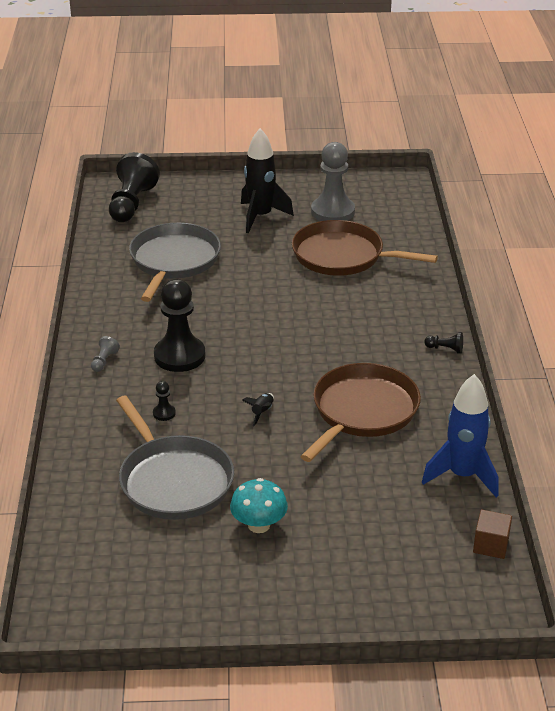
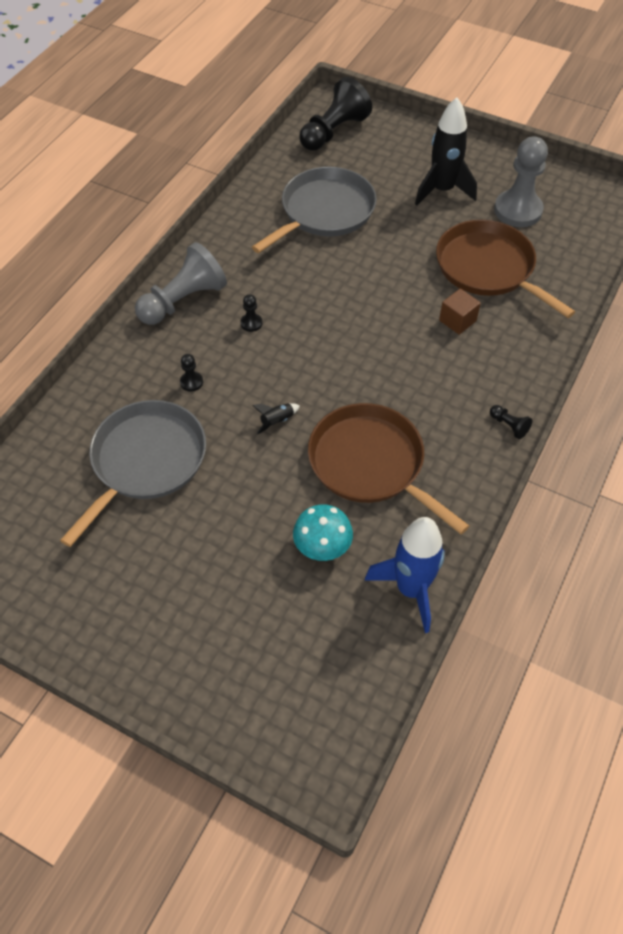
camera: 30 degrees right, 20 degrees up
(104, 361) = (183, 301): grey pawn -> grey pawn, size x2.40
(173, 480) = (145, 461): grey pan -> grey pan turned 150 degrees counterclockwise
(179, 356) = (251, 323): black pawn -> black pawn, size x0.42
(259, 525) = (181, 549): turquoise mushroom -> turquoise mushroom (322, 546)
(362, 411) = (370, 464): brown pan -> brown pan turned 105 degrees counterclockwise
(491, 545) = (376, 688): brown cube -> brown cube (457, 320)

